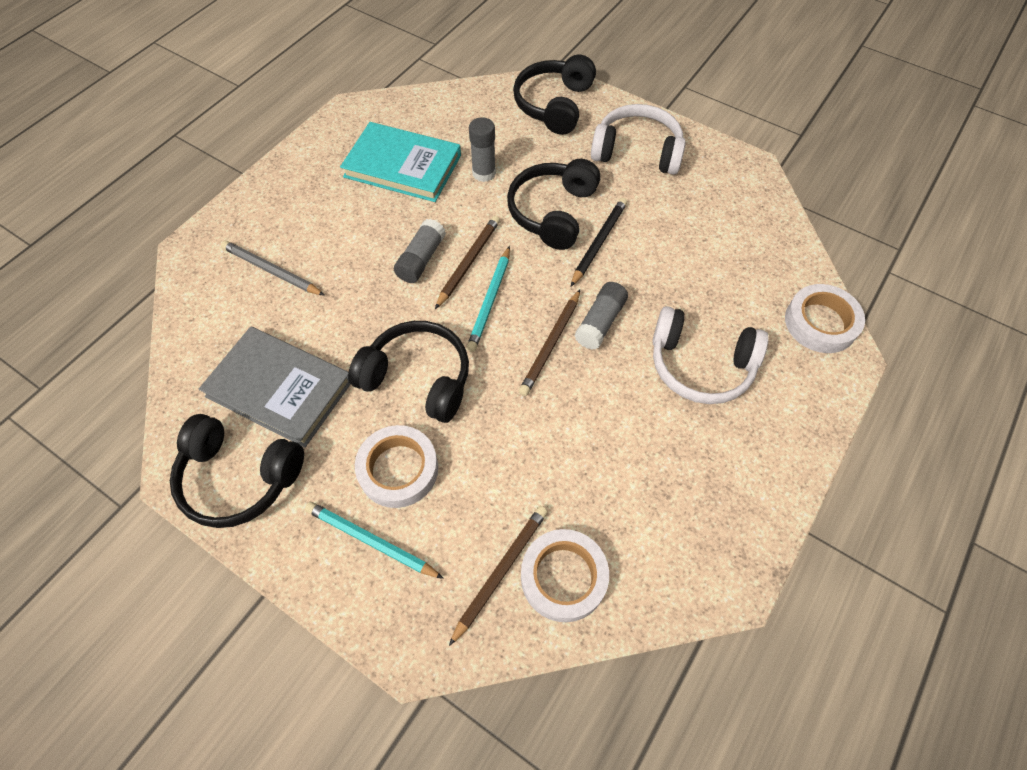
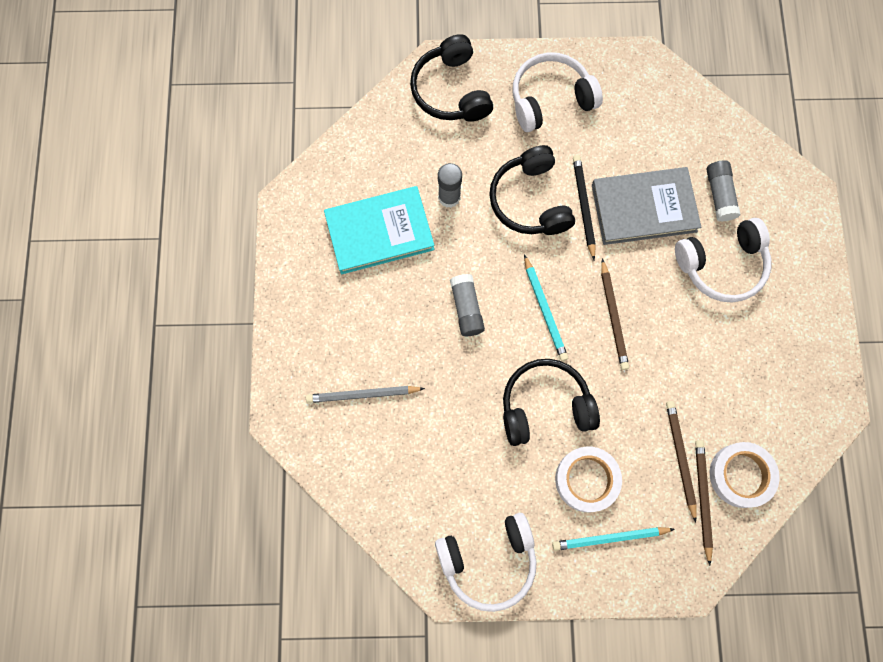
camera: 35 degrees left, 15 degrees up
(239, 477) = (488, 560): black headphones -> white headphones
(280, 388) = (457, 481): grey book -> grey book (643, 208)
(468, 262) = (503, 287): brown pencil -> brown pencil (680, 458)
(600, 322) = (633, 275): grey glue stick -> grey glue stick (719, 195)
(820, 323) = (776, 176): white tape -> none

